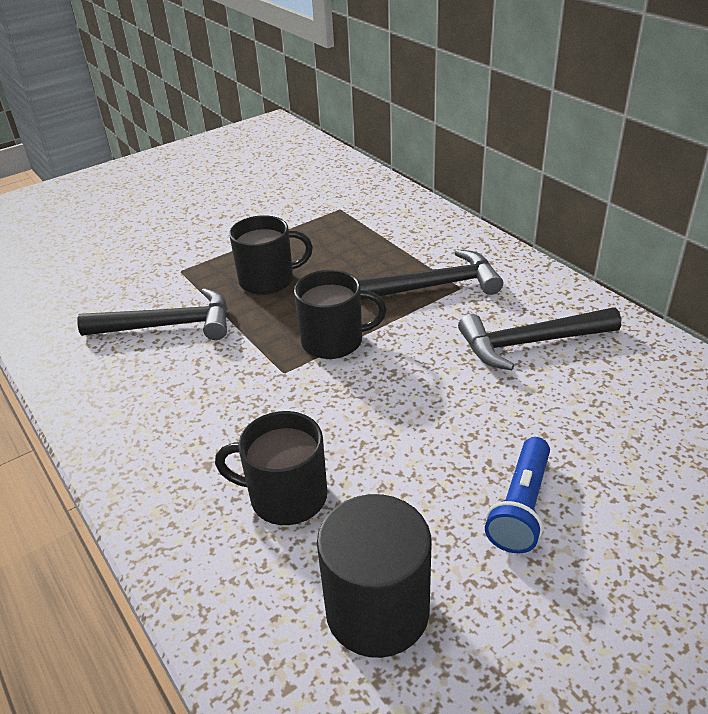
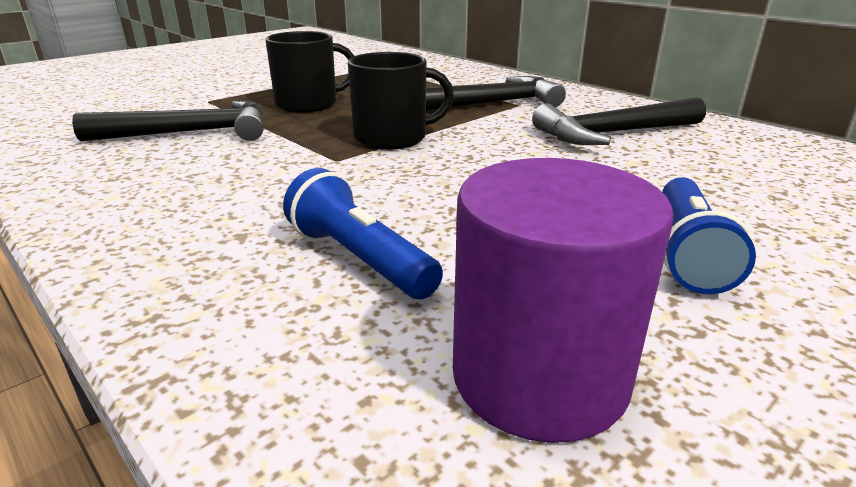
camera: 10 degrees left, 10 degrees down
(286, 496) = (359, 259): black mug -> blue flashlight
(377, 610) = (539, 376): black cylinder -> purple cylinder

